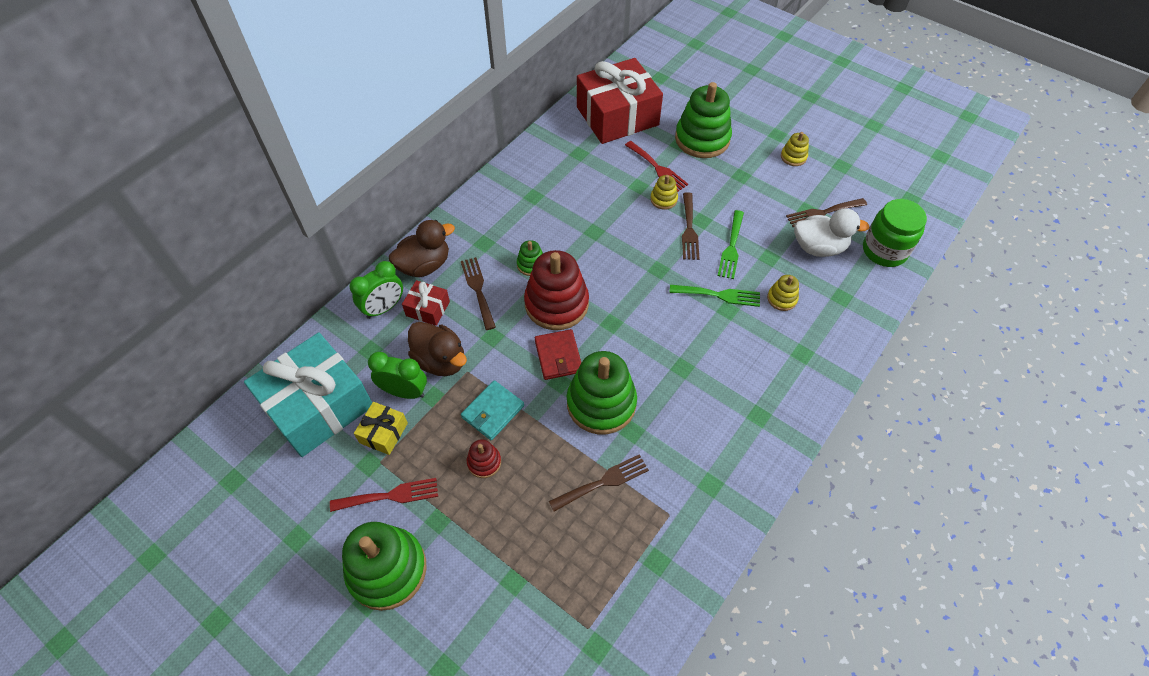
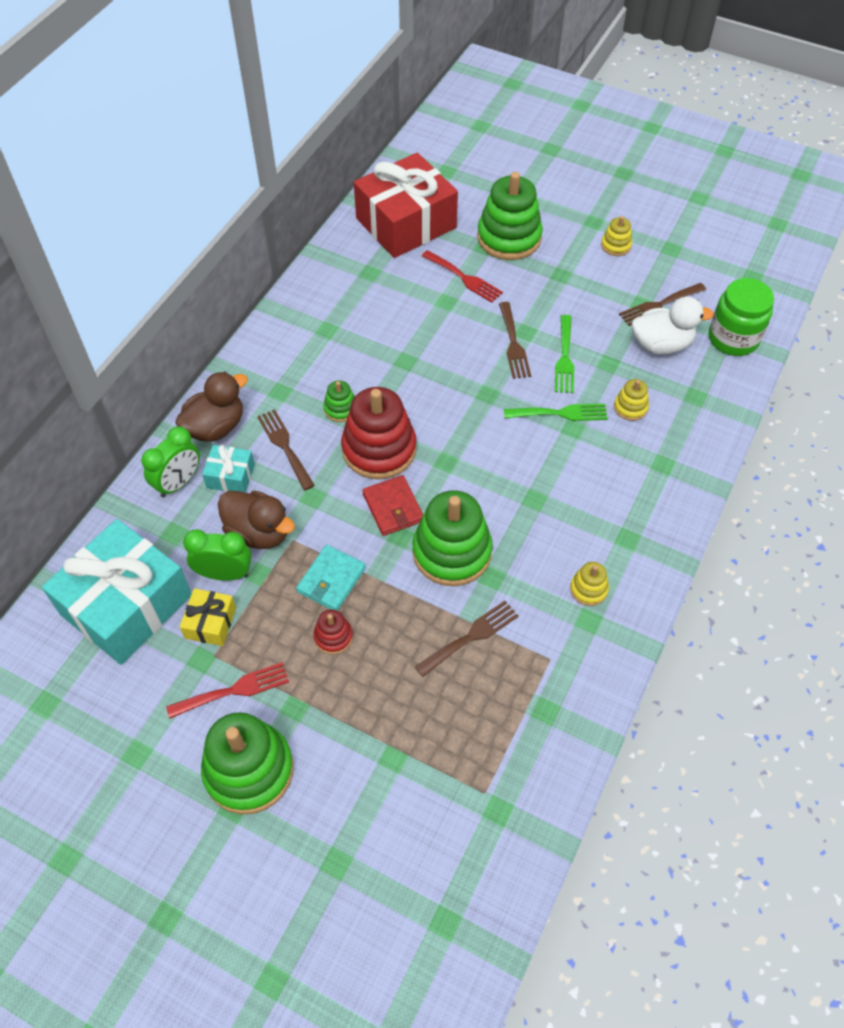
camera: 10 degrees left, 0 degrees up
(428, 308) = (230, 476): red gift -> turquoise gift
(663, 199) = (478, 313): yellow stacking toy -> yellow stacking toy (588, 589)

